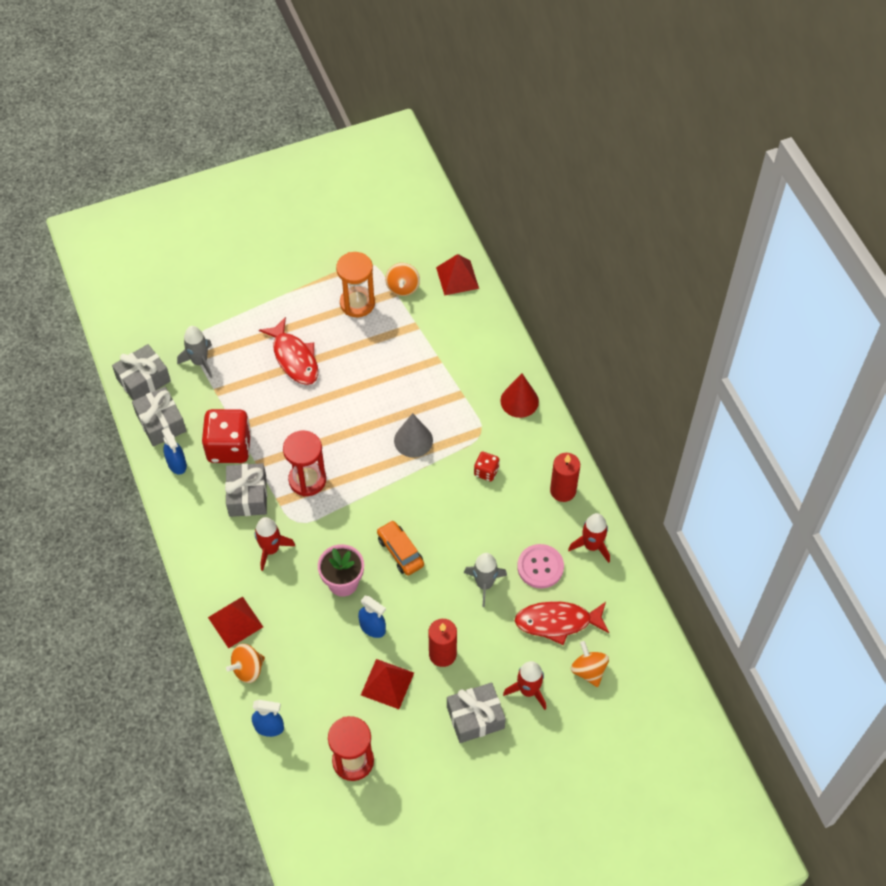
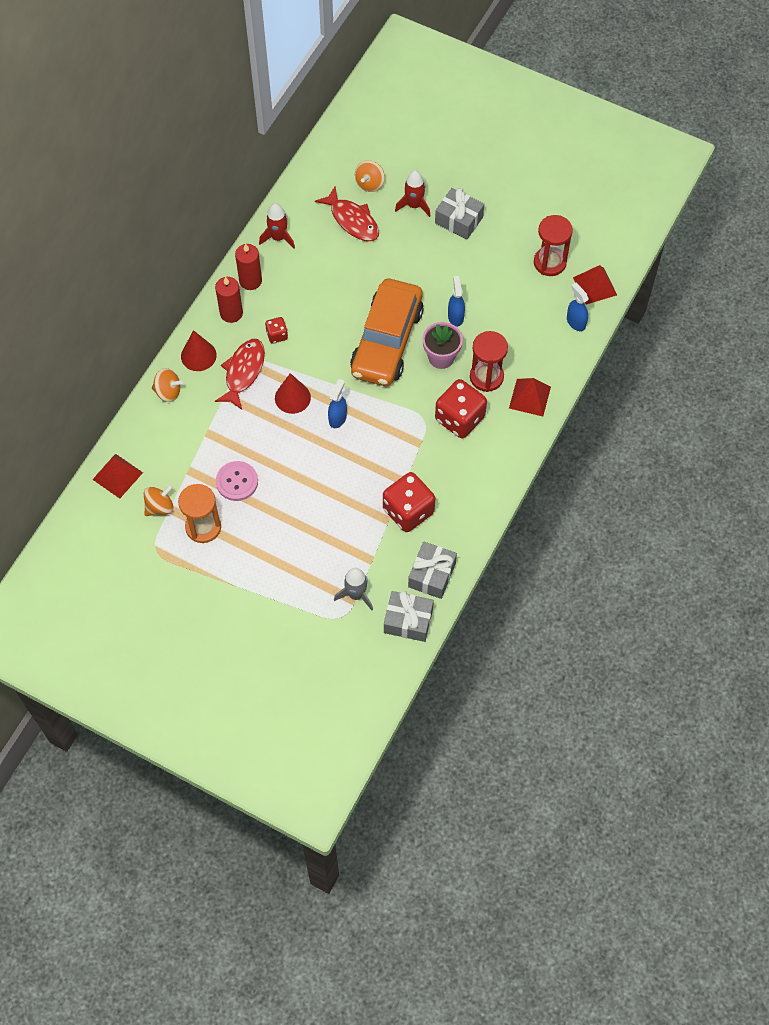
camera: 130 degrees left, 5 degrees up
(177, 464) = (454, 534): blue spray bottle -> blue spray bottle (338, 418)
(247, 496) = (434, 466): grey gift -> none
(248, 669) = (552, 364): orange spinning top -> orange spinning top (168, 392)
(271, 549) = (459, 418): red rocket -> red dice
(294, 358) = (293, 531): red fish -> red fish (243, 372)
(307, 480) = (386, 439): red hourglass -> red hourglass (486, 377)
(387, 683) = (484, 281): red pyramid -> red pyramid (594, 286)
(400, 551) = (386, 341): orange car -> orange car, size x2.24
(413, 440) = (292, 397): grey cone -> red cone
(442, 654) = (435, 266): red candle -> red candle (231, 313)
(484, 584) = (364, 277): grey rocket -> none
(540, 567) = (321, 255): pink button -> pink button (237, 482)

